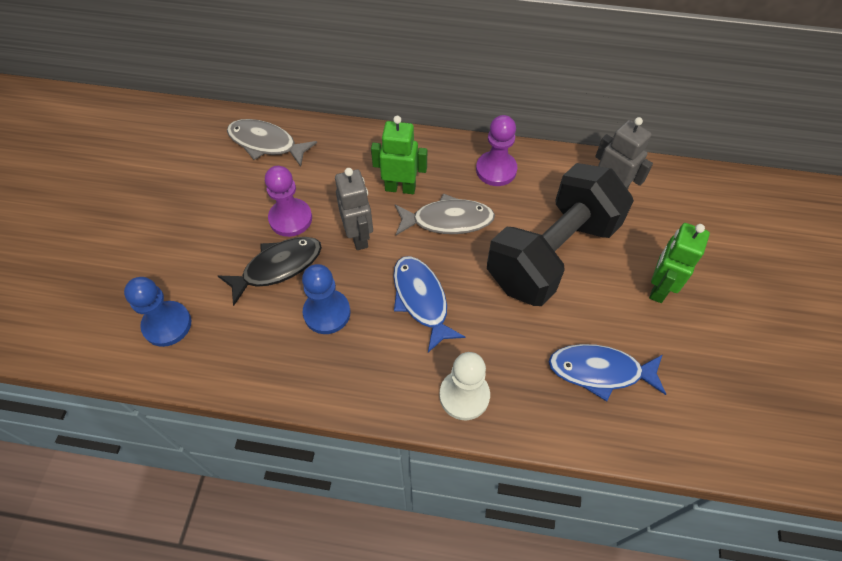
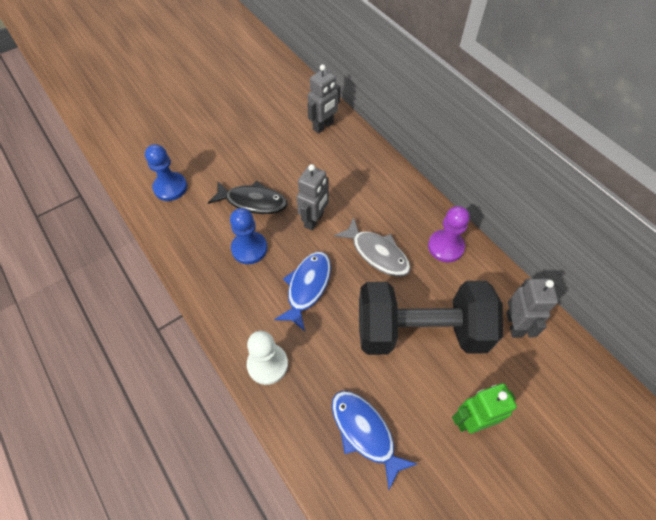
camera: 45 degrees right, 0 degrees up
(266, 143) = (323, 126): grey fish -> grey robot
(290, 219) = (289, 179): purple pawn -> none
(400, 188) = (370, 210): green robot -> none

